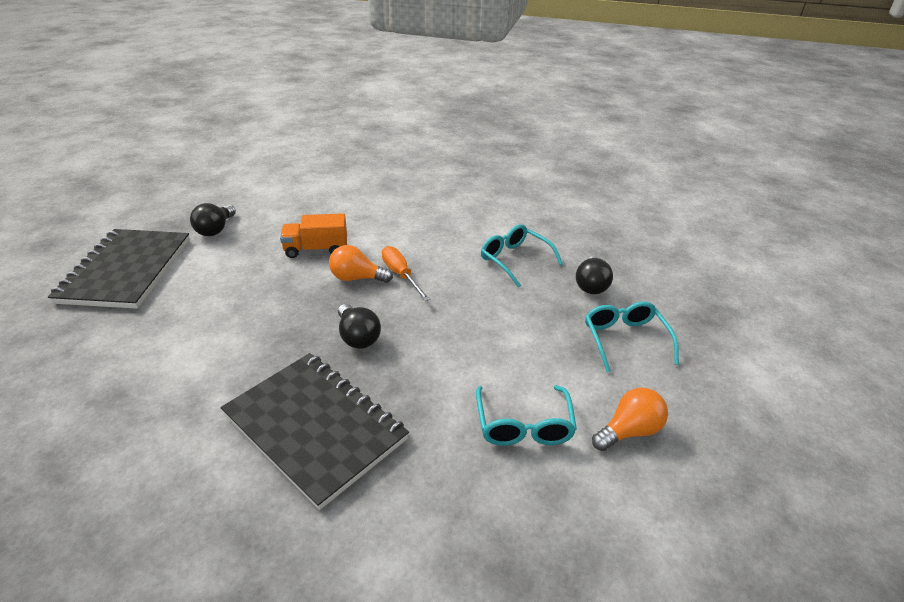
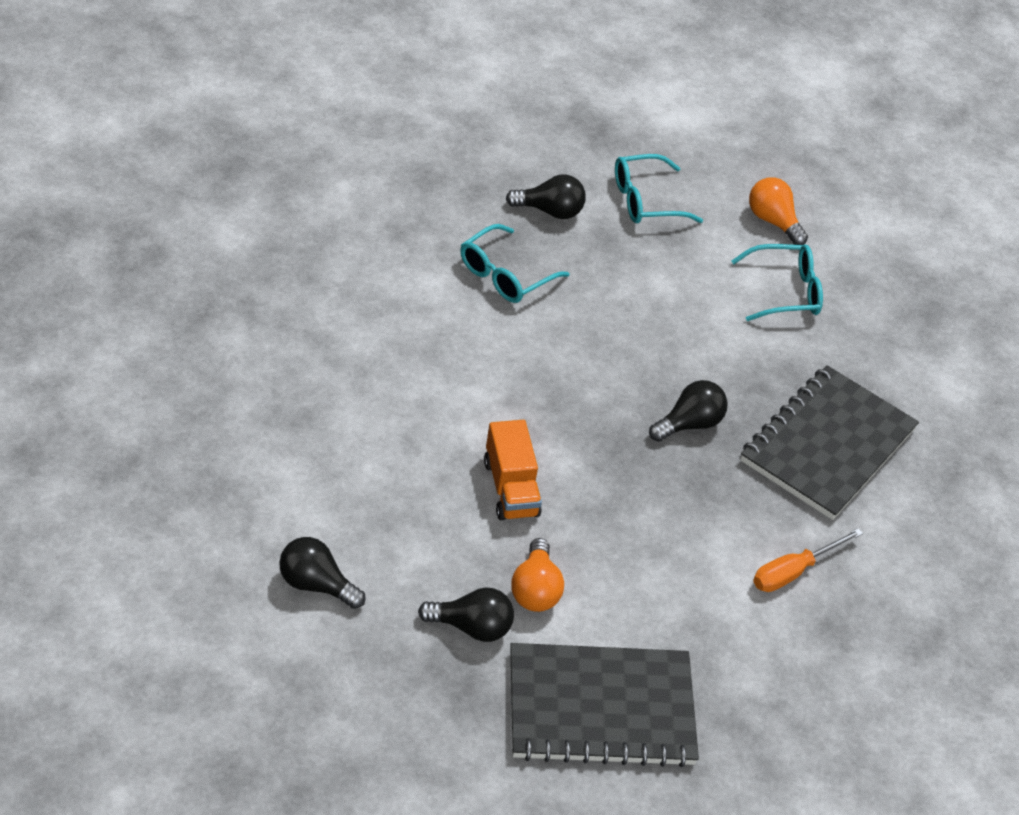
camera: 100 degrees left, 10 degrees up
(269, 187) = (316, 584): none -> black light bulb
(357, 278) = (573, 435): orange light bulb -> orange light bulb (535, 590)
(401, 275) = (559, 390): orange screwdriver -> orange screwdriver (793, 571)

